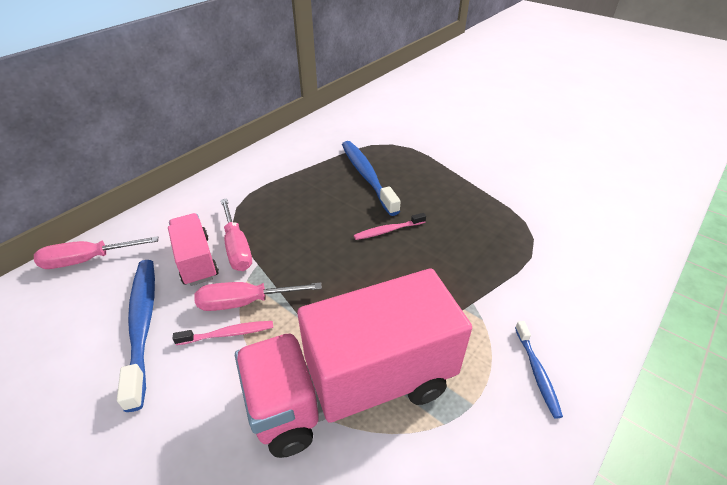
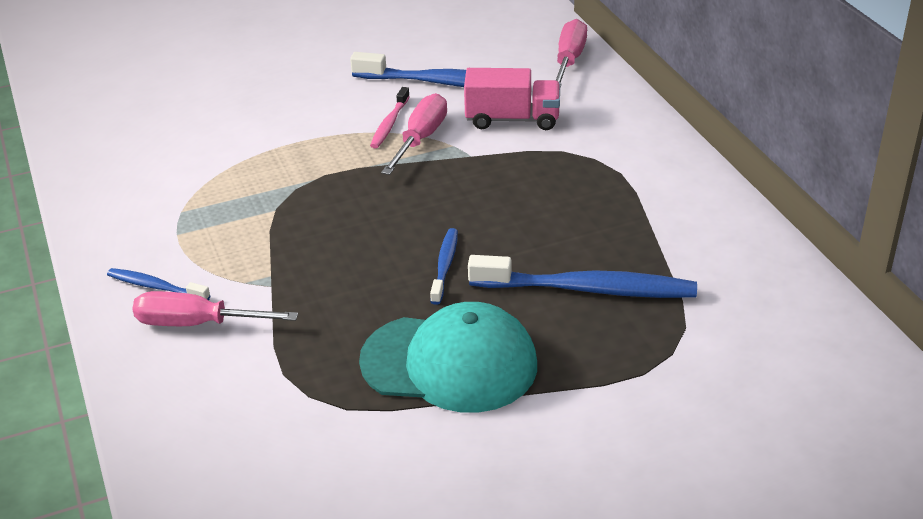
camera: 120 degrees right, 5 degrees down
(237, 247) = (513, 147): pink screwdriver -> pink screwdriver (197, 324)
(352, 388) = (263, 175): pink truck -> none
(388, 230) = (444, 266): pink toothbrush -> blue toothbrush
(460, 200) = (449, 363): none -> turquoise cap

